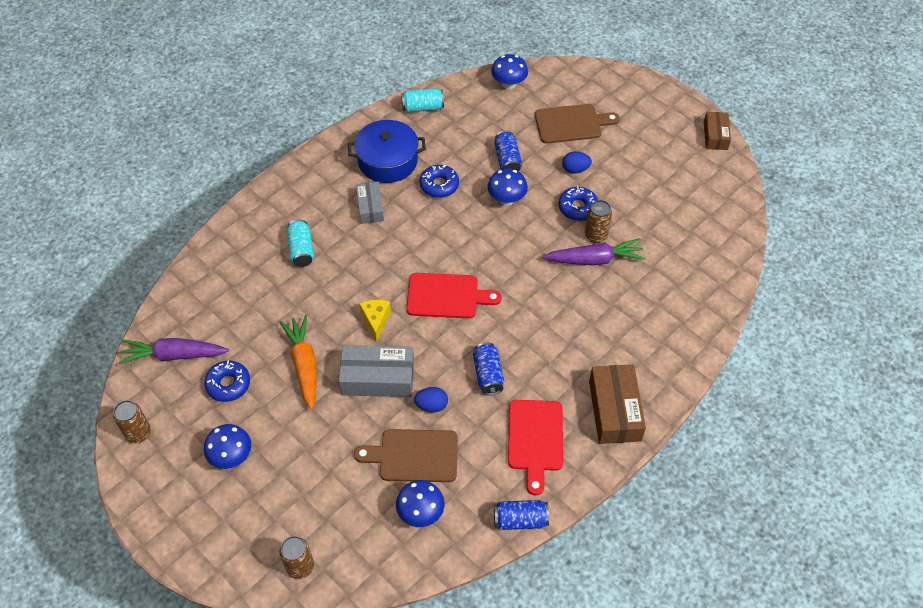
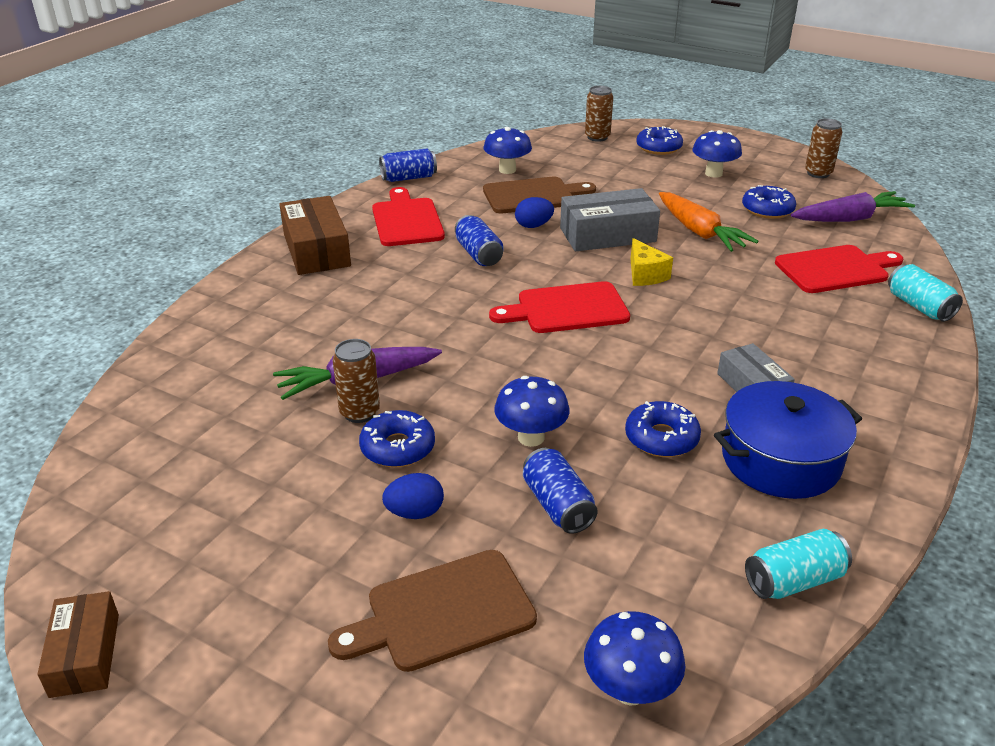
camera: 165 degrees right, 20 degrees down
(238, 296) = (835, 269): none -> red cutting board
(250, 525) = (658, 147): none -> blue donut
(301, 250) = (805, 322): turquoise can -> turquoise can (919, 306)

